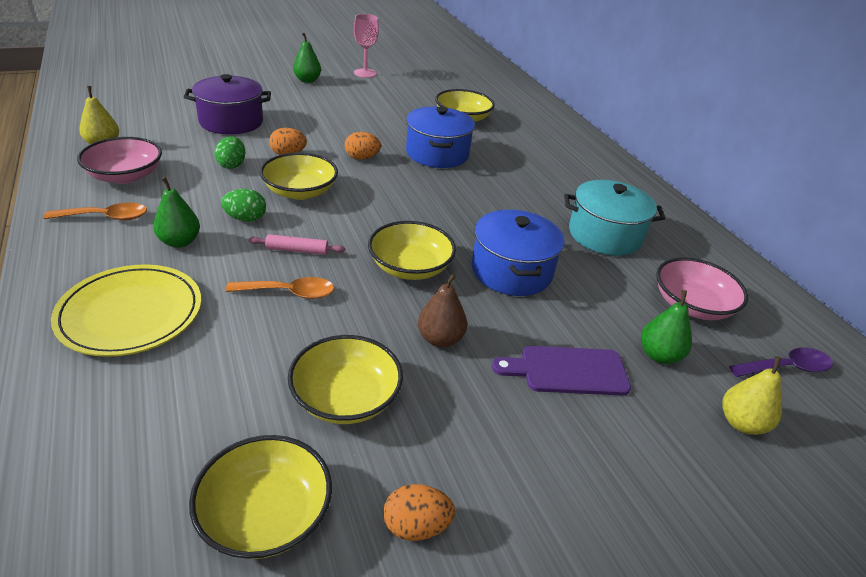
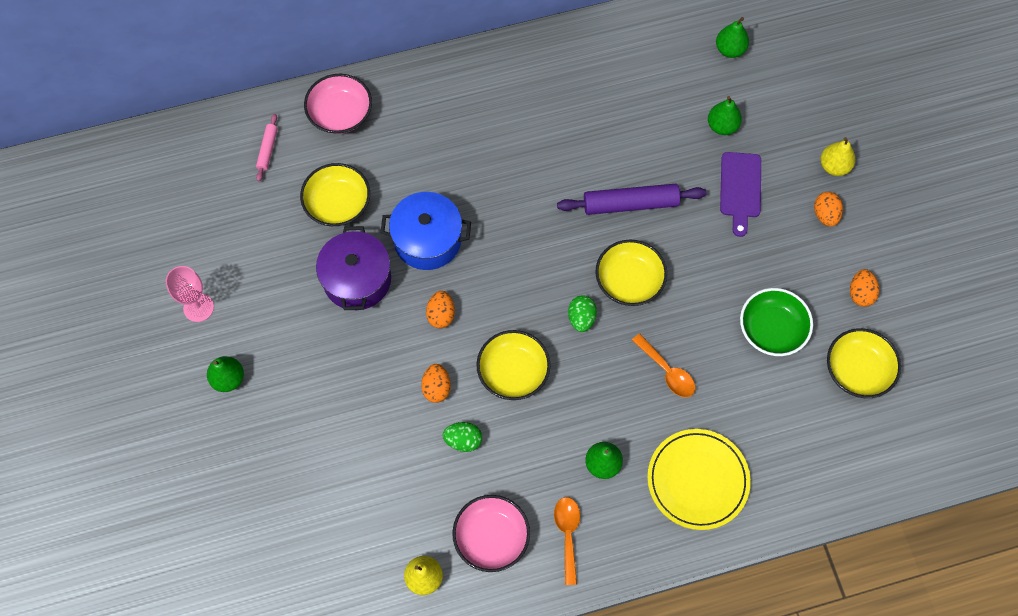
camera: 80 degrees left, 30 degrees up
(231, 122) = (359, 455): purple pot -> purple pot (357, 279)
(245, 219) = (563, 415): green egg -> green egg (581, 318)
(289, 293) = (667, 371): orange spoon -> orange spoon turned 135 degrees clockwise
(297, 250) = (610, 368): pink rolling pin -> pink rolling pin (267, 150)
(345, 398) = (772, 329): yellow bowl -> green bowl
(440, 339) = (713, 266): brown pear -> none
(511, 271) = (630, 204): blue pot -> purple rolling pin
(558, 477) = (825, 215): none -> orange egg
(604, 235) = (574, 118): turquoise pot -> none
(692, 305) = (666, 84): pink bowl -> pink bowl (340, 113)
(742, 423) = (780, 99): yellow pear -> yellow pear (834, 166)
(786, 368) = (730, 49): purple spoon -> green pear

